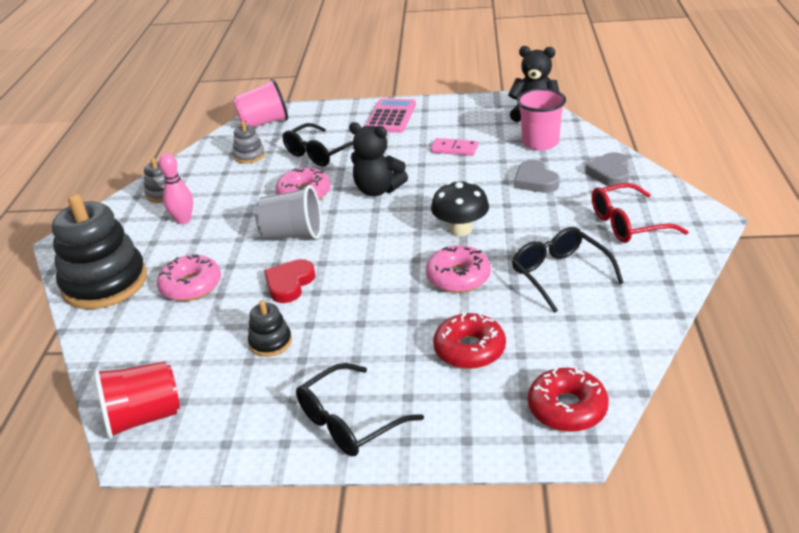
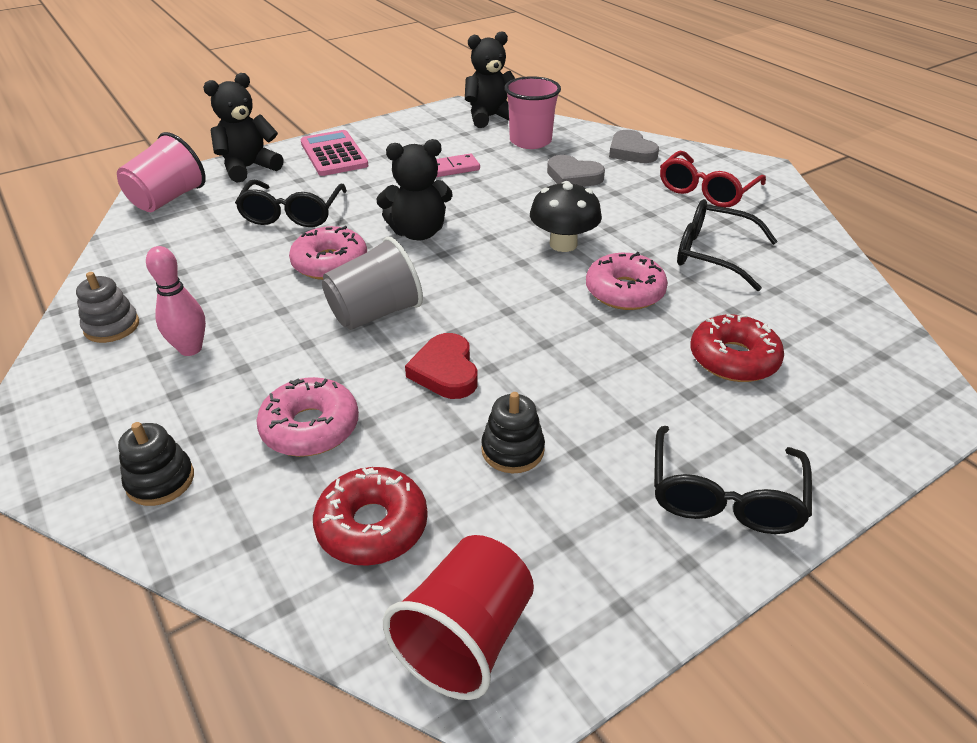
camera: 40 degrees left, 5 degrees up
(105, 283) = (160, 480): black stacking toy -> black stacking toy, size x0.45
(249, 156) = (194, 242): grey stacking toy -> none
(329, 113) = (249, 168): none -> black teddy bear
(567, 408) = (889, 375): red donut -> red donut (372, 526)

